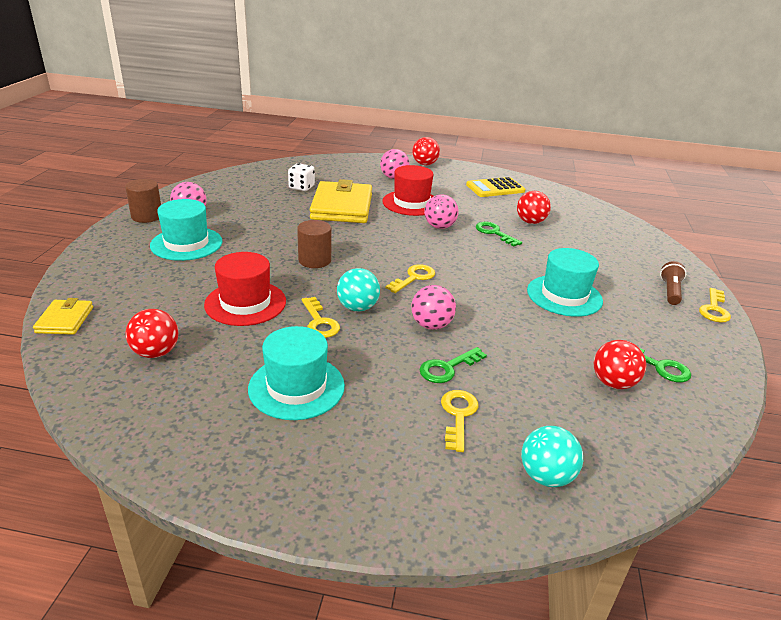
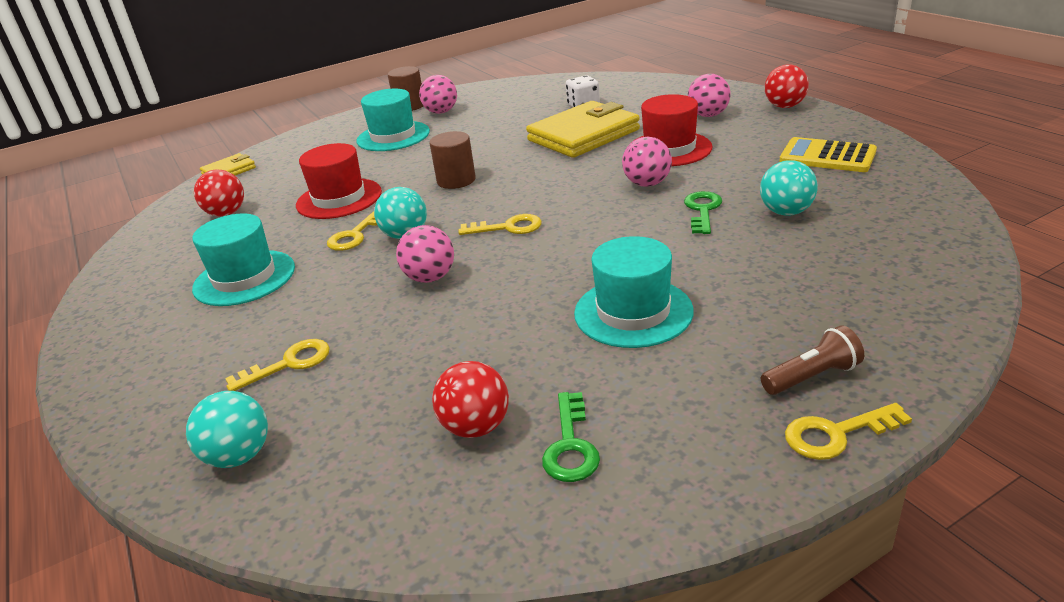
camera: 55 degrees right, 0 degrees up
(447, 368) = (364, 321): green key -> none
(530, 222) = (786, 212): red ball -> turquoise ball

